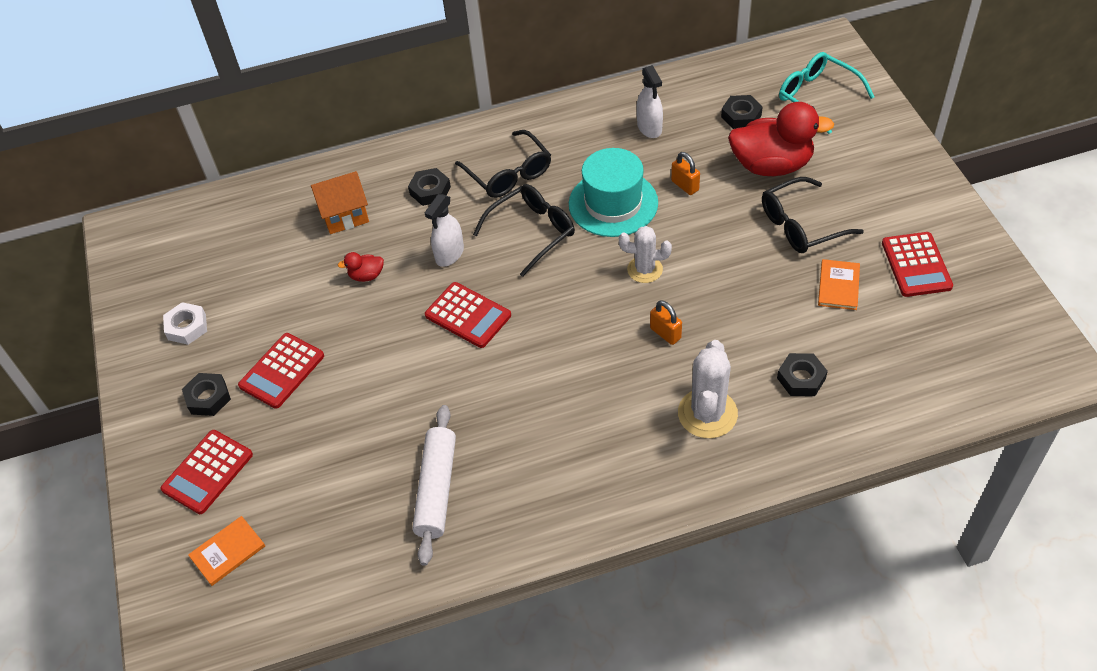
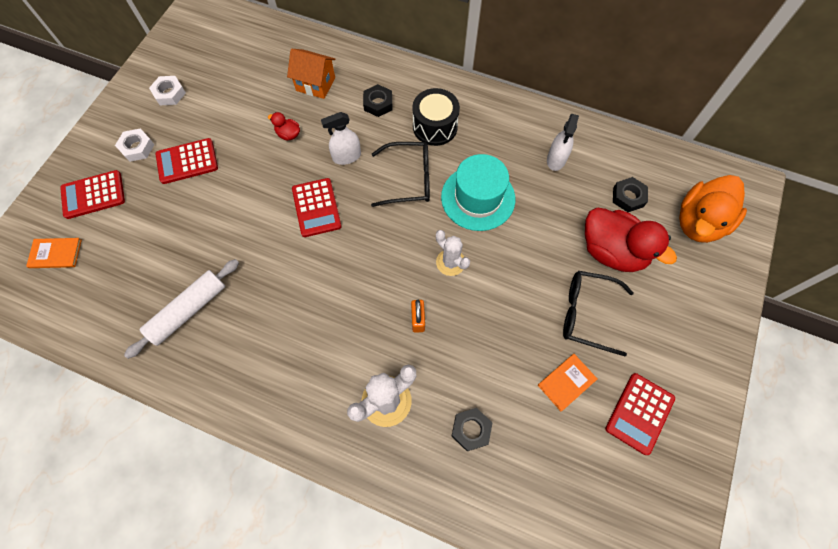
camera: 35 degrees right, 15 degrees up
(208, 398) = (137, 148): black nut -> white nut
(509, 174) = (435, 127): black glasses -> black drum
(685, 185) = (537, 221): orange padlock -> none
(817, 97) = (699, 222): turquoise glasses -> orange duck

